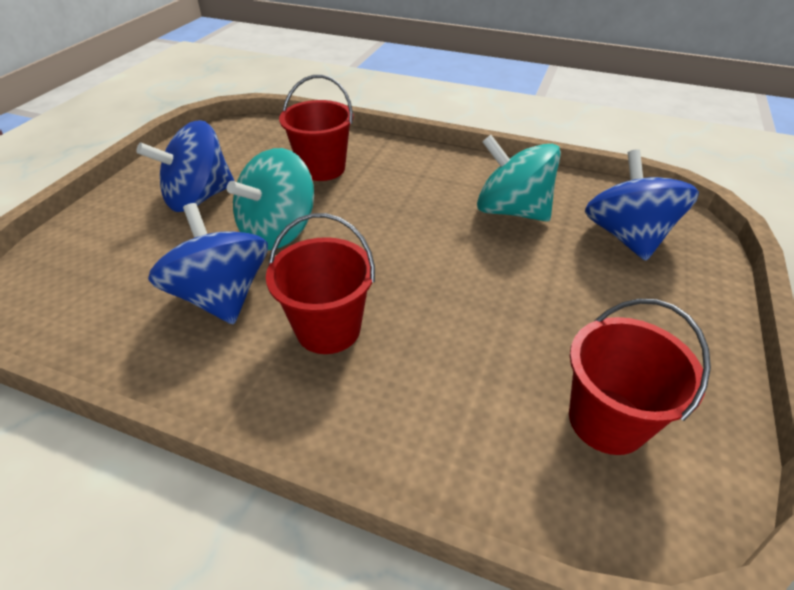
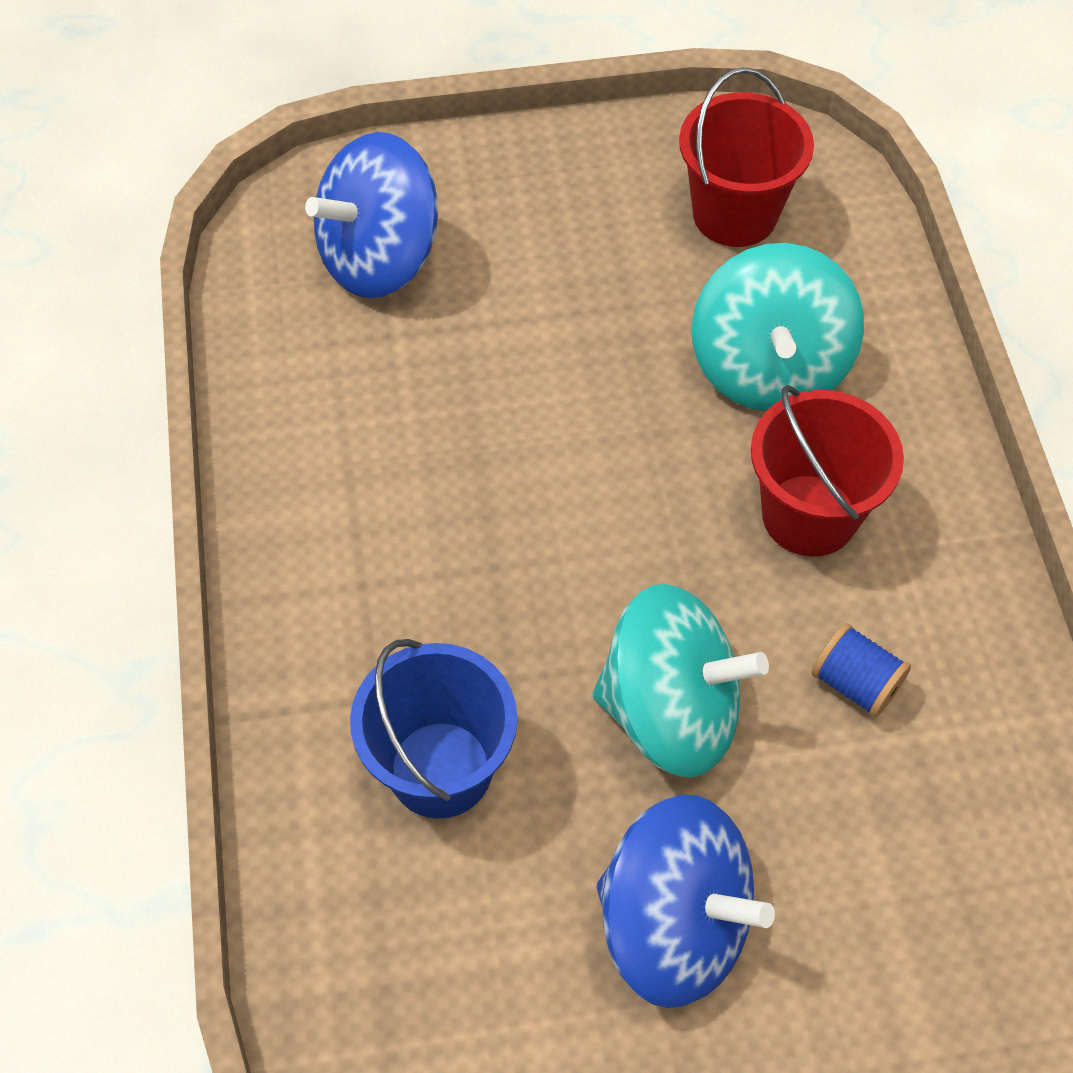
camera: 120 degrees left, 15 degrees up
(222, 296) = (855, 683): blue spinning top -> blue spool
(322, 168) = (440, 769): red bucket -> blue bucket
(511, 211) = (398, 411): turquoise spinning top -> turquoise spinning top (768, 368)

